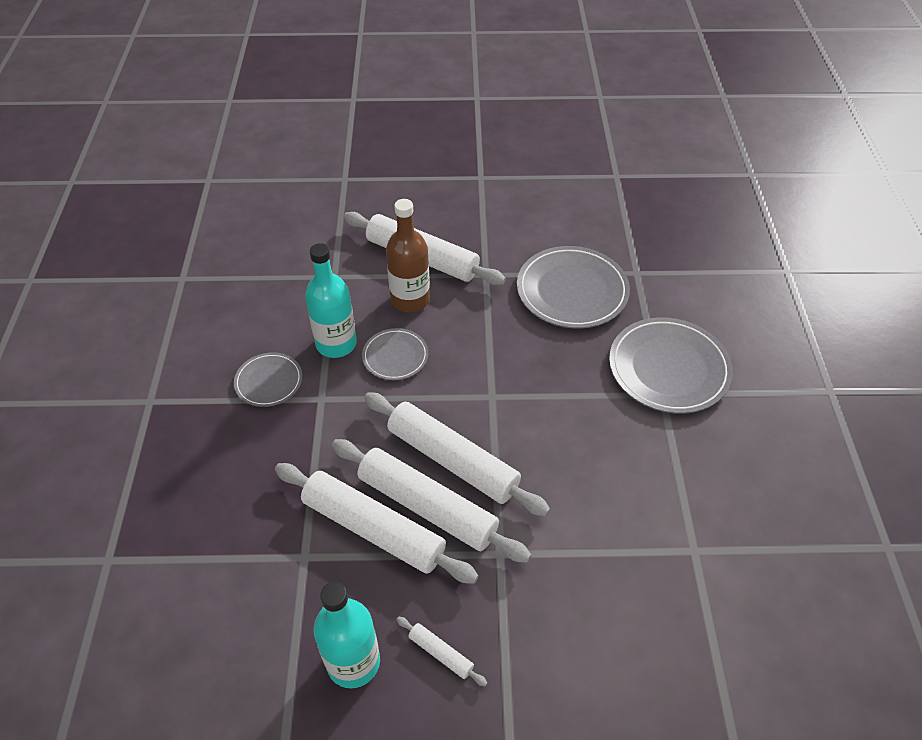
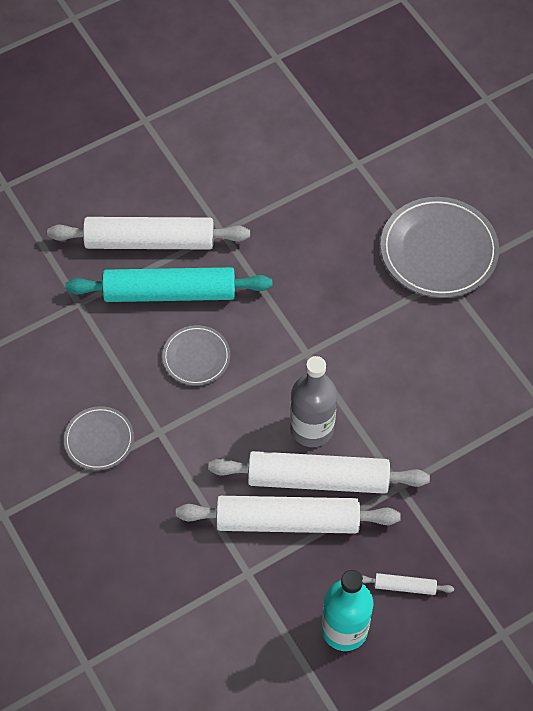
camera: 30 degrees left, 10 degrees up
(336, 344) = (133, 372): turquoise bottle -> none
(410, 300) = (169, 293): brown bottle -> turquoise rolling pin
(452, 460) = (312, 428): white rolling pin -> grey bottle
(572, 291) = (311, 211): grey plate -> none

